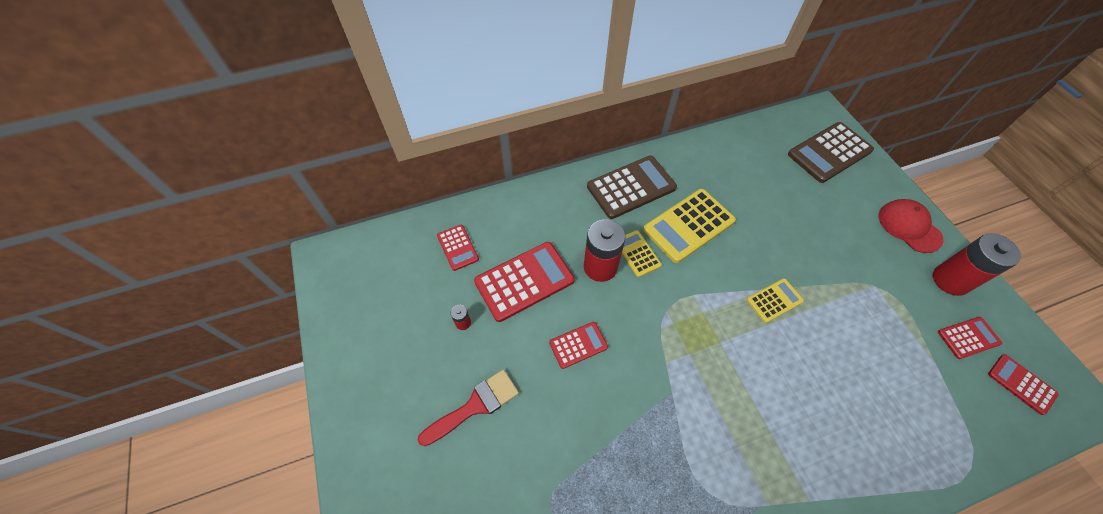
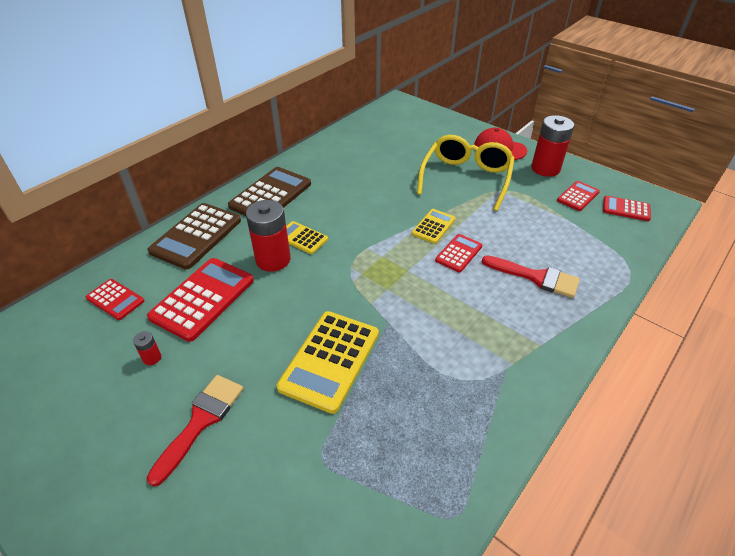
camera: 30 degrees left, 15 degrees down
(578, 345) = (283, 325): red calculator -> red calculator (459, 253)
(688, 225) = (336, 203): yellow calculator -> yellow calculator (330, 360)
(829, 152) = (418, 124): brown calculator -> brown calculator (196, 236)
(845, 252) = (466, 178): none -> yellow glasses
(852, 419) = (536, 277): none -> red brush

